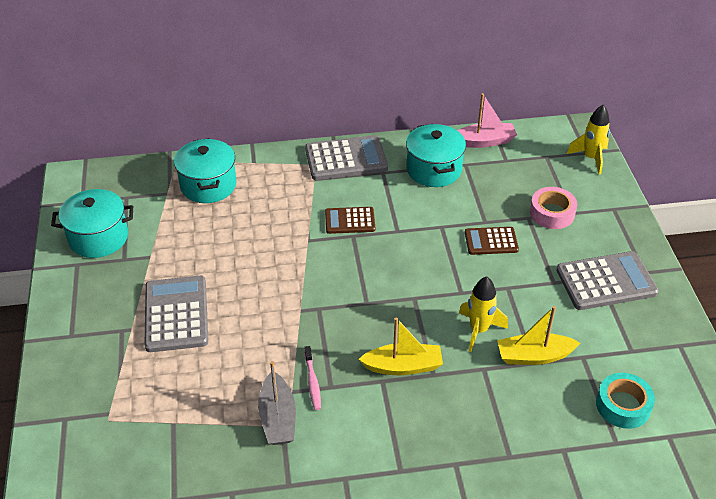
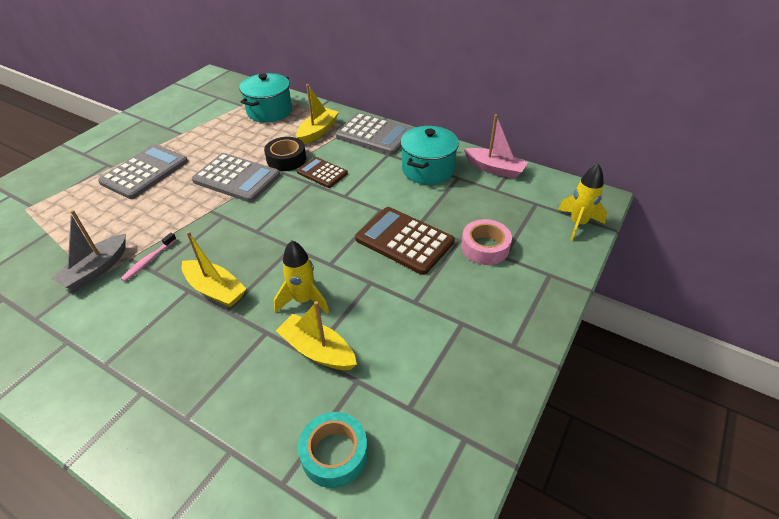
camera: 40 degrees right, 0 degrees up
(98, 237) = (173, 111): turquoise pot -> none
(289, 183) = (318, 132): none -> yellow boat
(299, 225) = (286, 159): none -> black tape
(491, 241) = (404, 241): brown calculator -> brown calculator, size x1.67
(606, 281) = (463, 330): grey calculator -> grey calculator (237, 178)

